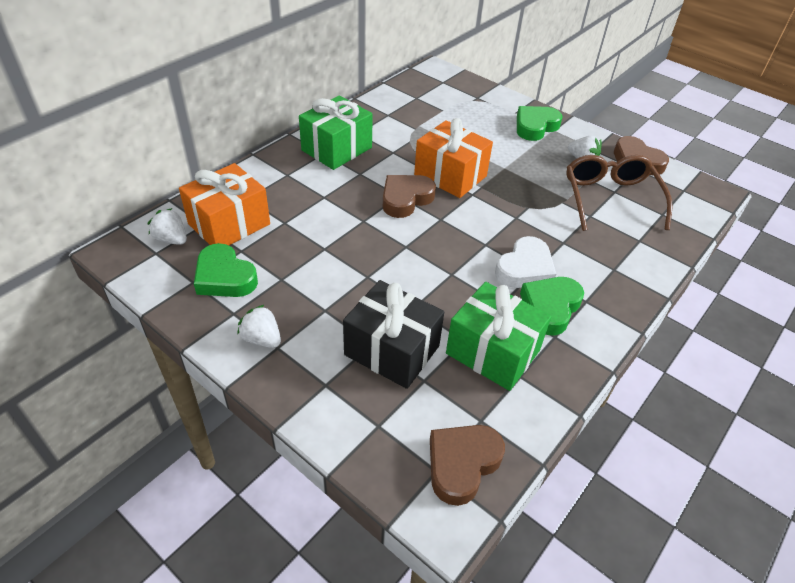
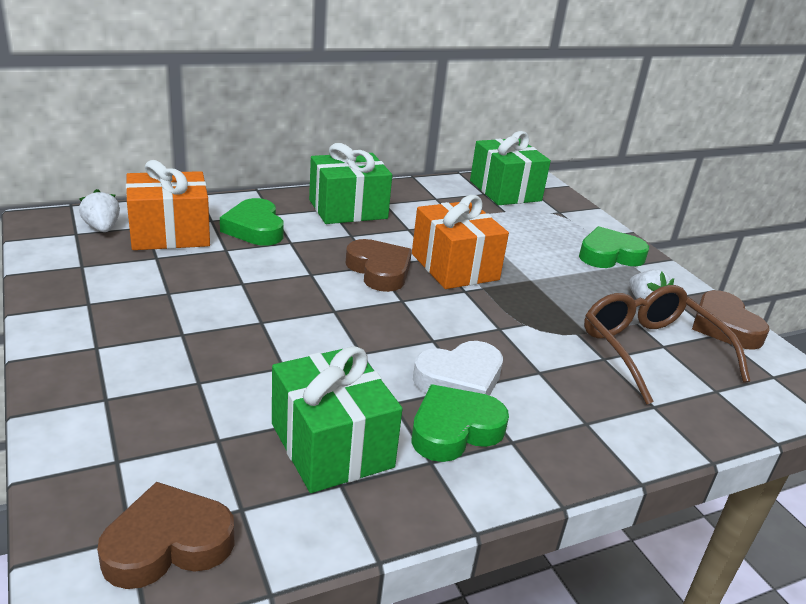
camera: 25 degrees right, 15 degrees down
(224, 277) = (115, 272): green heart -> green heart (255, 229)
(262, 339) = (89, 334): white strawberry -> none
(392, 350) = (213, 396): black gift -> none
(405, 199) = (379, 271): brown heart -> brown heart turned 75 degrees clockwise
(428, 90) = (505, 191): none -> green gift
(610, 198) = (650, 350): brown glasses -> brown glasses turned 45 degrees counterclockwise

